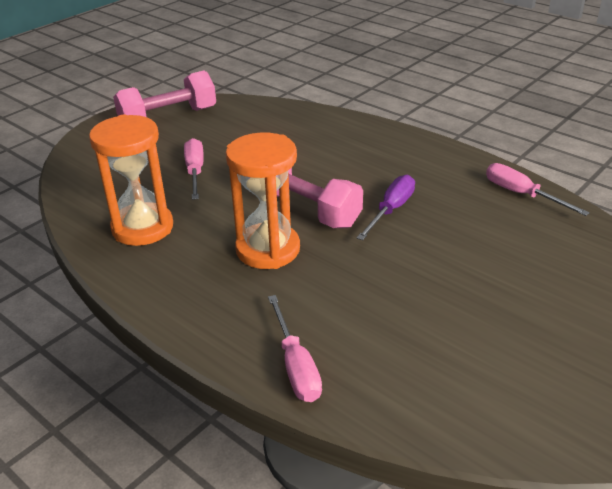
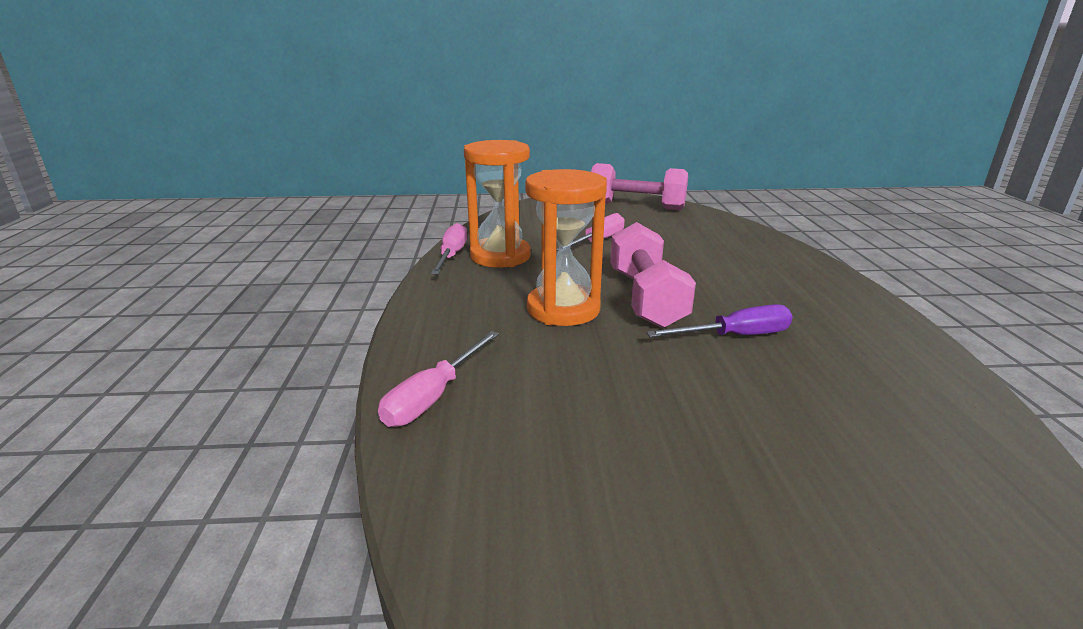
camera: 45 degrees right, 10 degrees down
(521, 194) = (950, 400): pink screwdriver -> pink screwdriver (452, 255)

